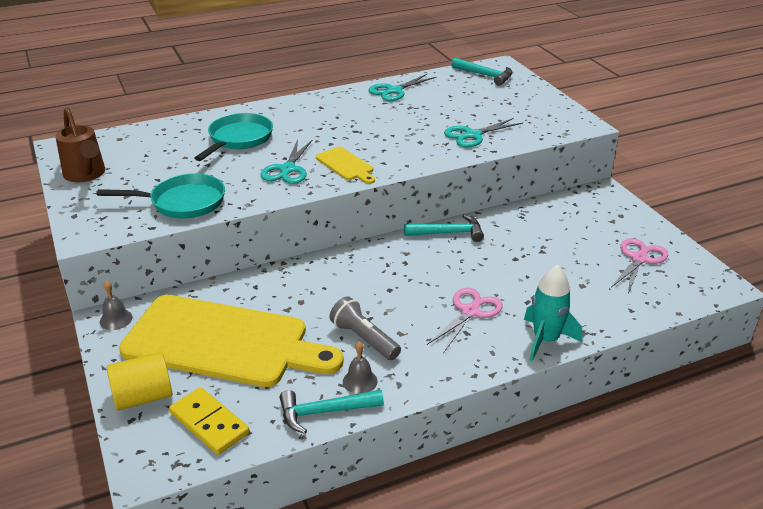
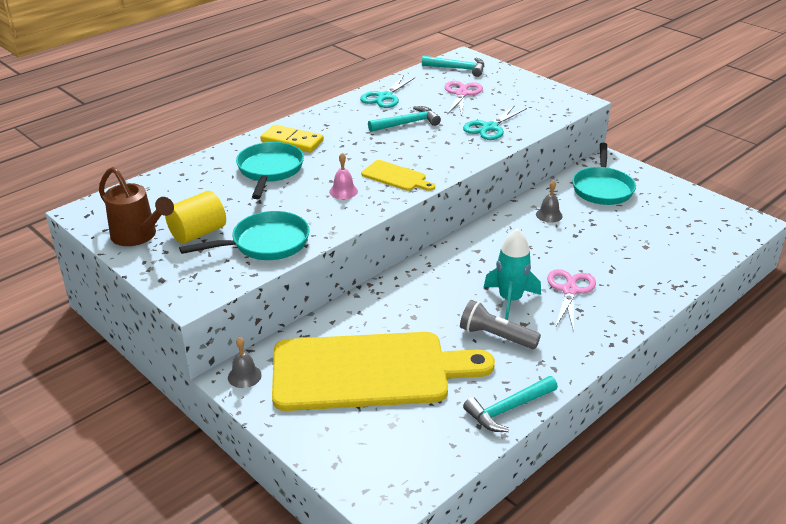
camera: 20 degrees left, 0 degrees up
(143, 396) = (330, 441): yellow cylinder -> yellow cylinder (198, 233)
(209, 423) = (411, 447): yellow domino -> yellow domino (292, 141)
(287, 169) = (343, 191): turquoise scissors -> pink bell
(360, 381) = (519, 374): grey bell -> grey bell (549, 215)
(448, 233) = (501, 224): turquoise hammer -> turquoise hammer (407, 123)
(545, 340) = (648, 300): turquoise rocket -> turquoise rocket (510, 300)
(577, 218) = (602, 188): none -> turquoise pan
(639, 259) = (675, 213): pink scissors -> pink scissors (462, 94)

